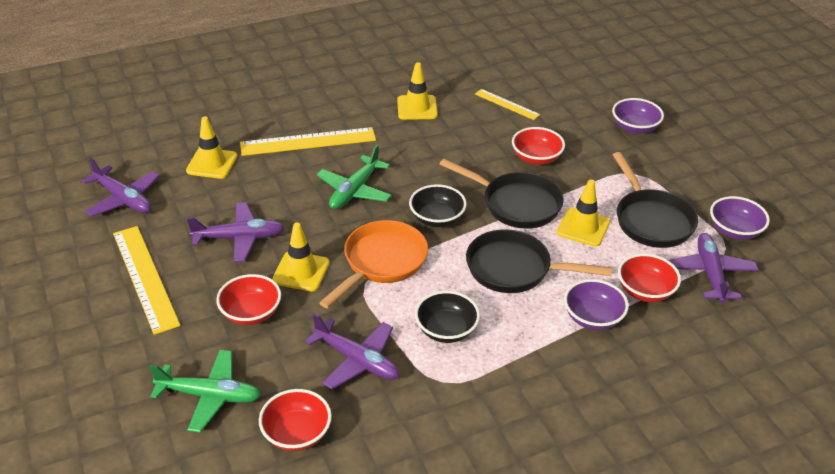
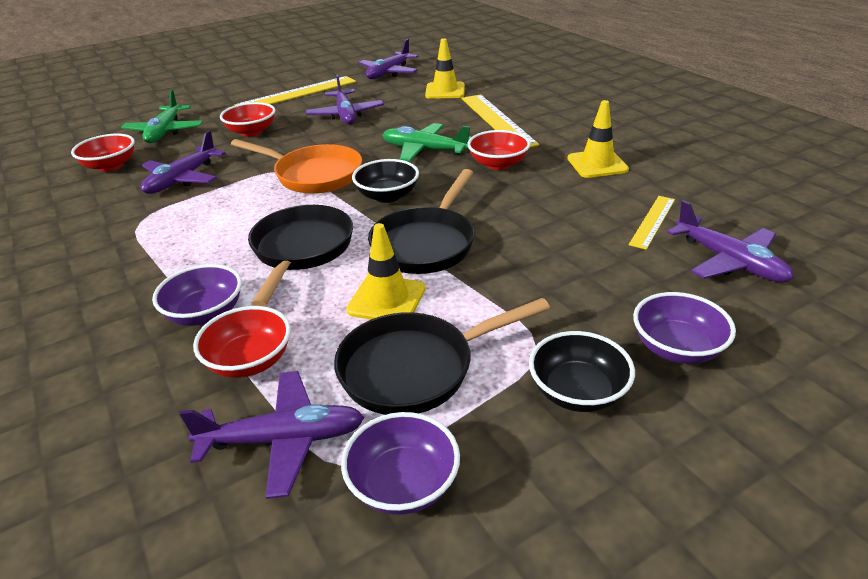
camera: 85 degrees right, 5 degrees down
(301, 271) = (301, 143): yellow traffic cone -> none
(446, 330) = (209, 217): black bowl -> black bowl (577, 392)
(536, 158) = (533, 253): red bowl -> red bowl (498, 164)
(557, 90) = (729, 261): none -> purple plane

